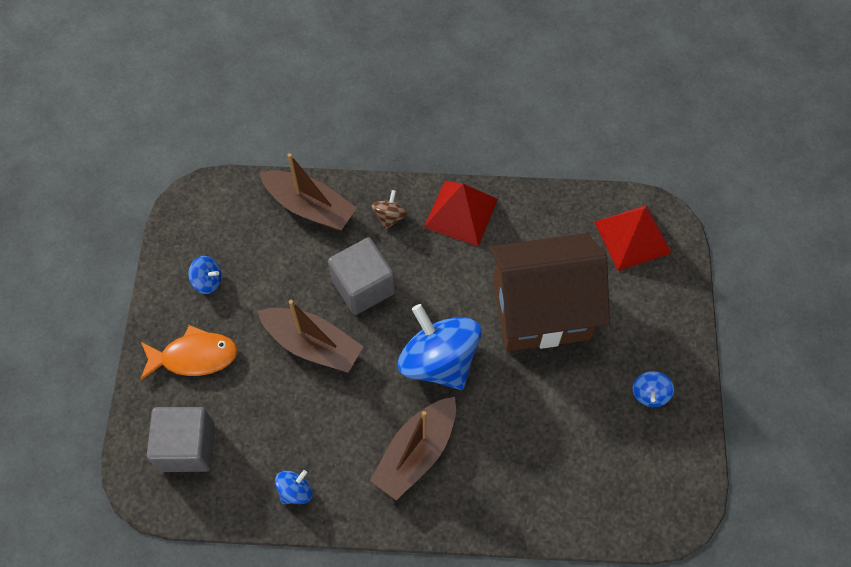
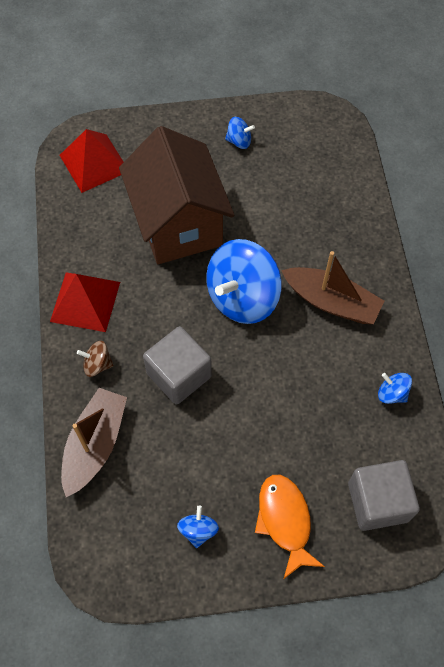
camera: 100 degrees left, 0 degrees up
(312, 344) = (248, 409): brown boat -> none

